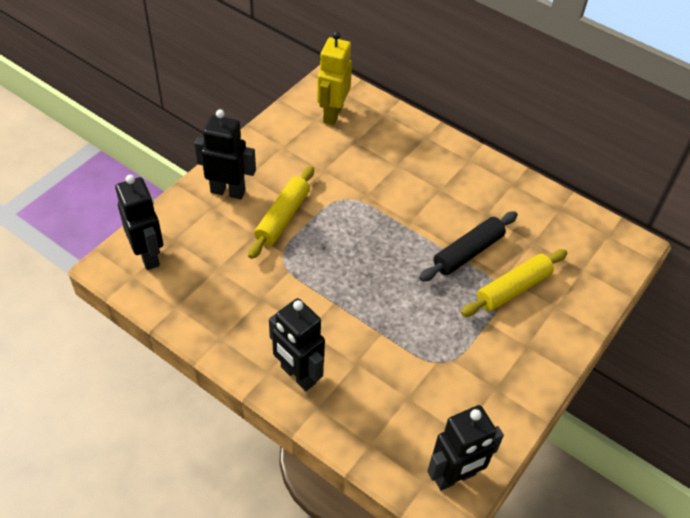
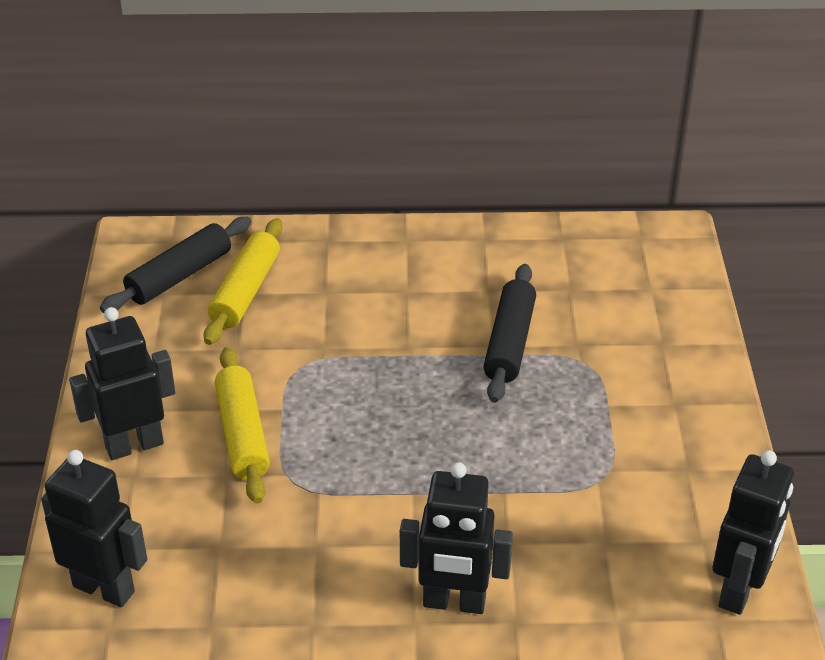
camera: 35 degrees left, 10 degrees down
(332, 114) = (179, 276): yellow robot -> black rolling pin
(513, 289) = (598, 352): yellow rolling pin -> yellow rolling pin (245, 291)

